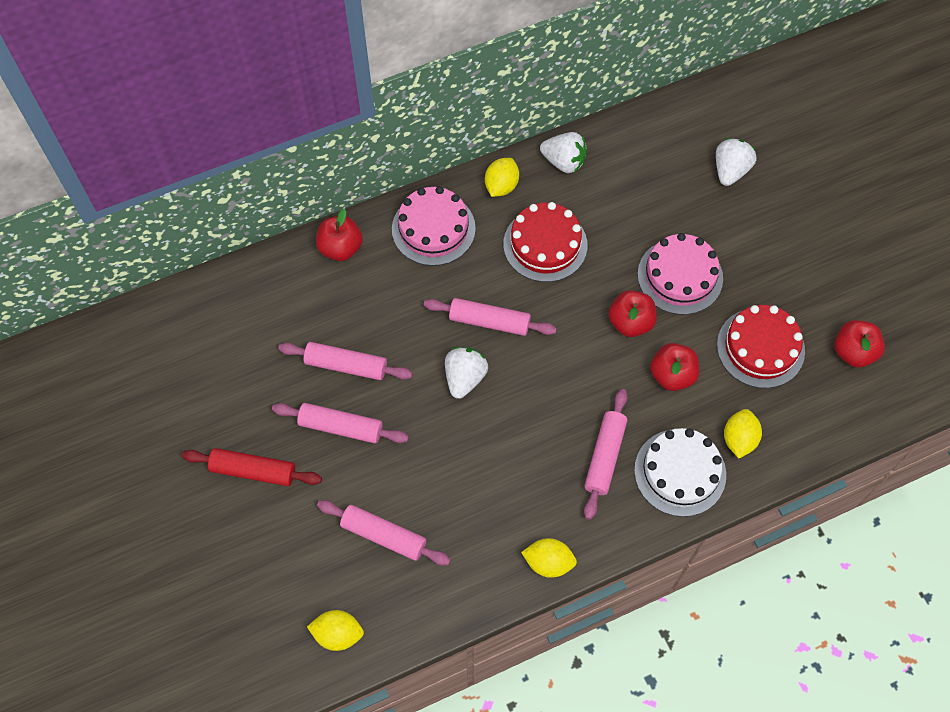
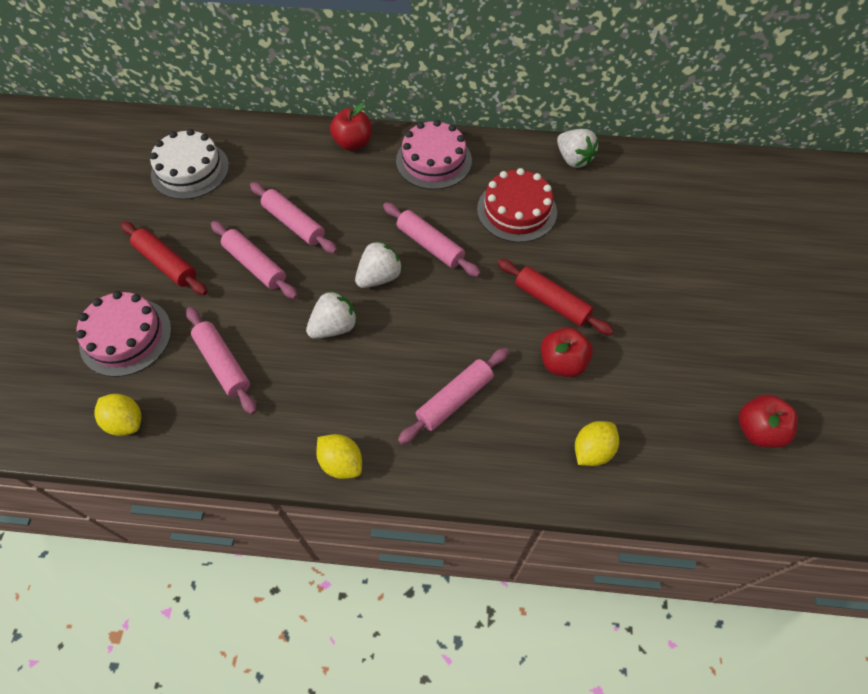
camera: 30 degrees right, 5 degrees down
(501, 186) = (509, 154): yellow lemon -> none
(630, 322) = (551, 302): red apple -> red rolling pin
(680, 276) = (621, 286): pink cake -> pink cake (126, 336)
(680, 472) = (515, 450): white cake -> white cake (190, 170)
(730, 170) = (720, 226): white strawberry -> white strawberry (334, 327)
(760, 348) = (663, 381): red cake -> none

